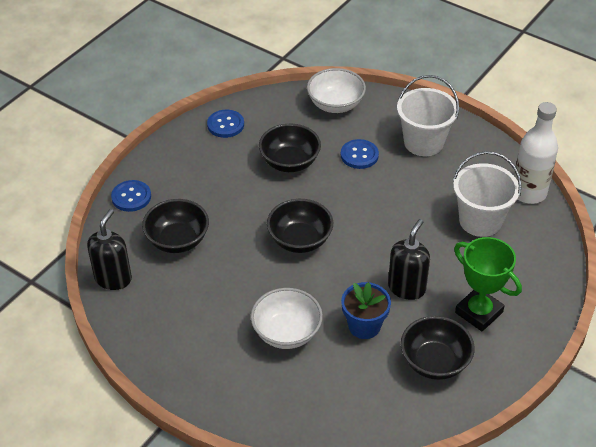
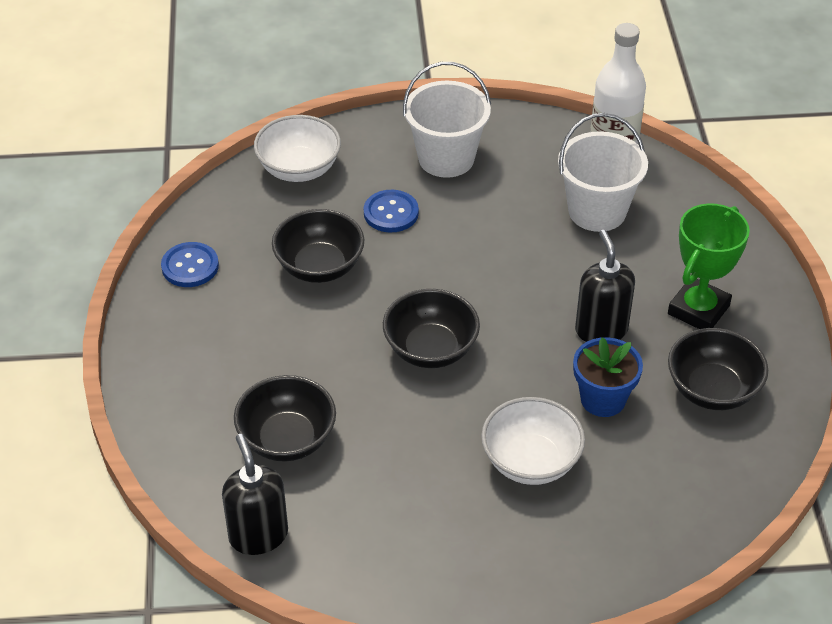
camera: 40 degrees left, 0 degrees up
(131, 197) = (168, 424): blue button -> none
(479, 312) = (698, 310): green trophy -> green trophy turned 60 degrees counterclockwise

